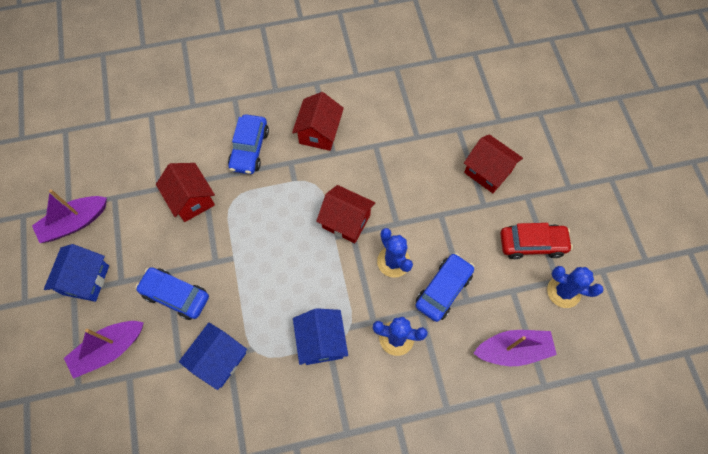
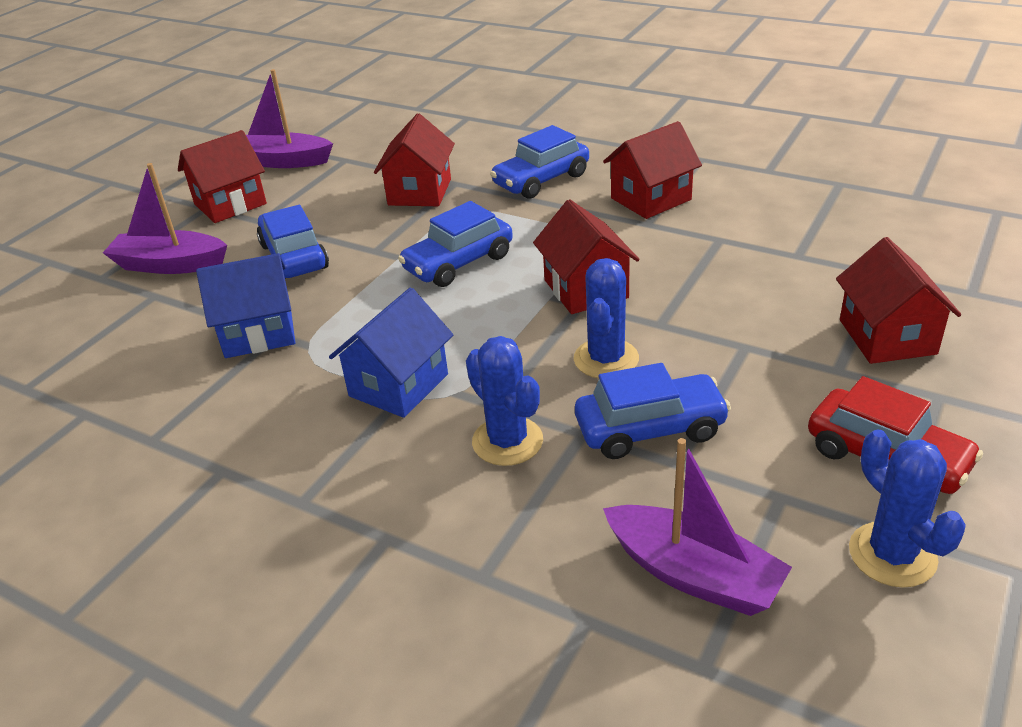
camera: 45 degrees right, 30 degrees down
(86, 280) = (230, 204): blue house -> red house
(269, 242) = (458, 263): none -> blue car

